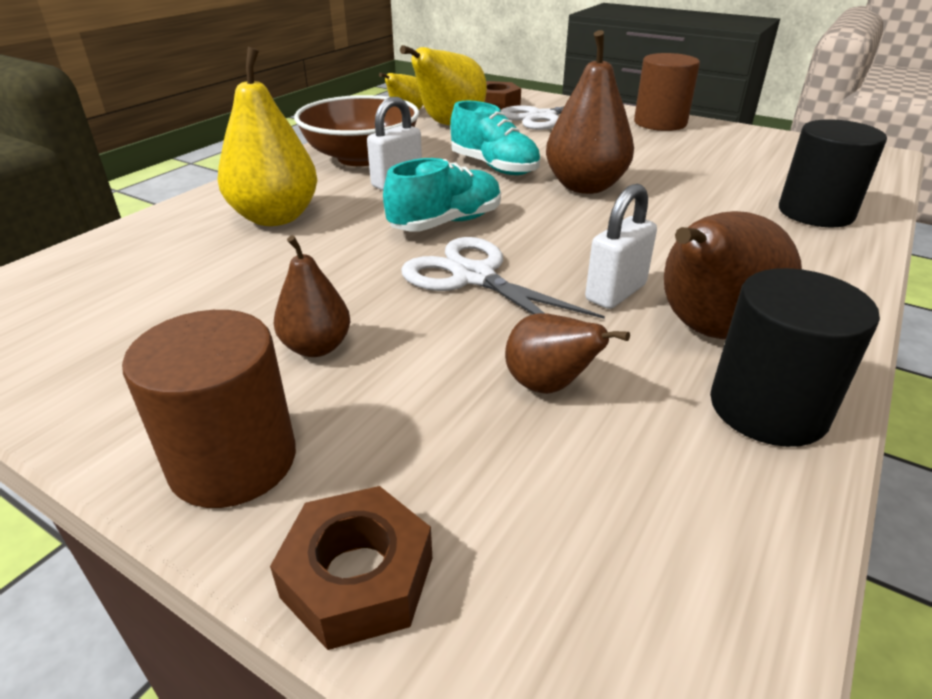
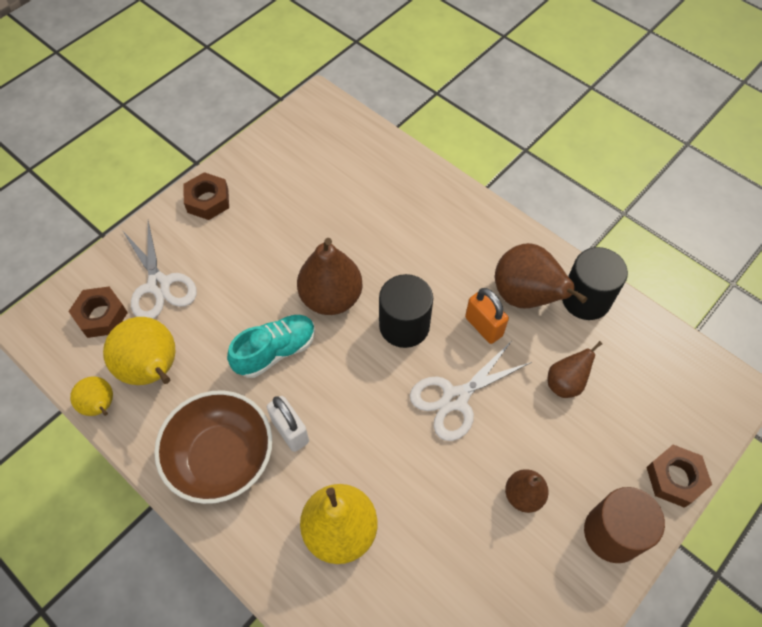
camera: 80 degrees left, 25 degrees up
(446, 223) = (375, 404): turquoise shoe -> none
(615, 293) = (483, 326): white padlock -> orange padlock
(660, 123) = (208, 200): brown cylinder -> brown nut
(815, 213) = (402, 184): black cylinder -> black cylinder (404, 325)

